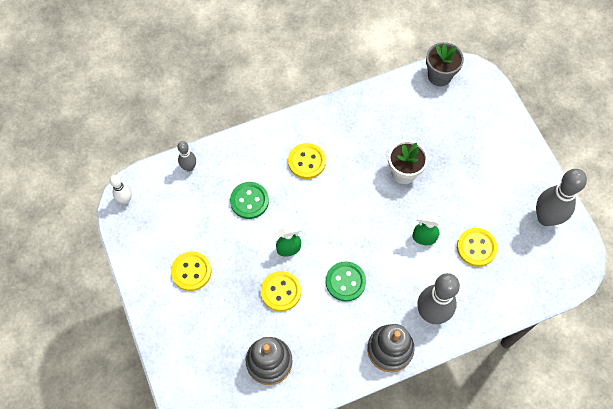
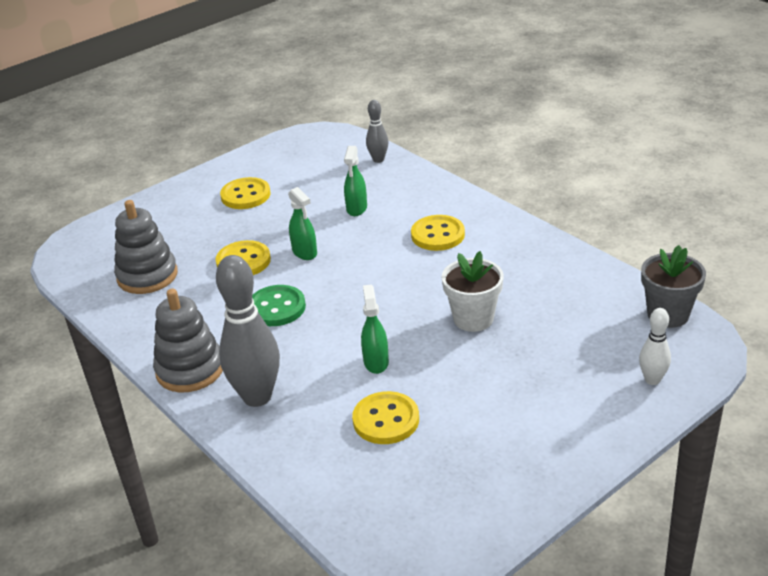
camera: 75 degrees right, 30 degrees down
(125, 200) = (315, 135): white bowling pin -> white bowling pin (652, 380)
(249, 201) = (356, 209): green button -> green spray bottle
(546, 218) = (483, 492): grey bowling pin -> none

